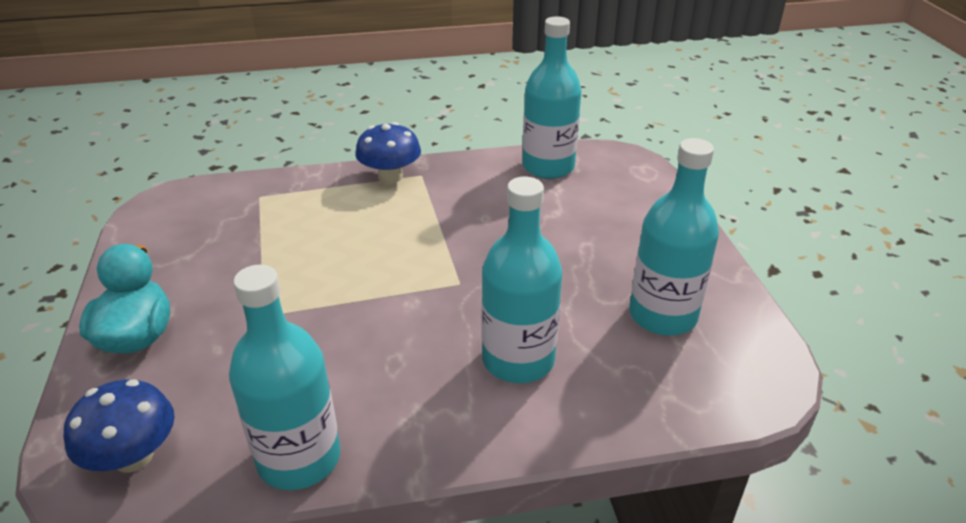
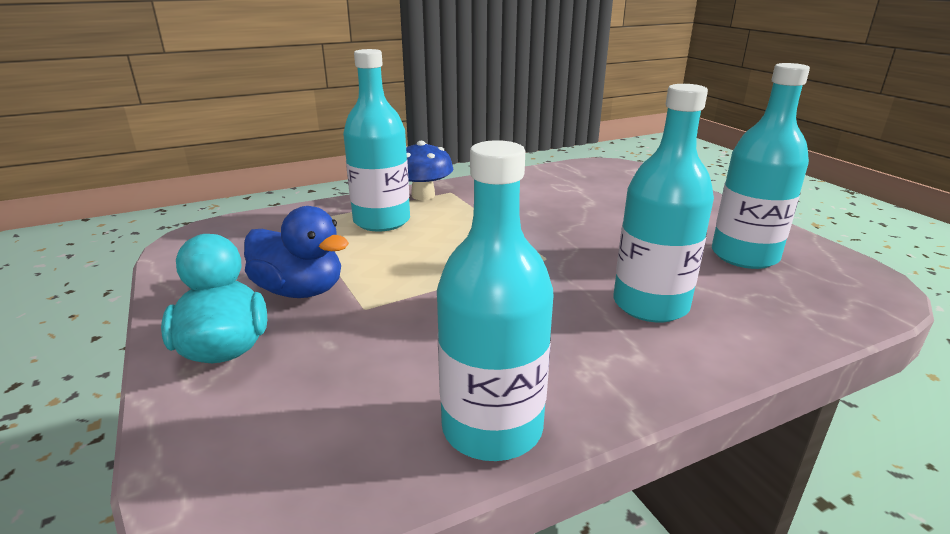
camera: 15 degrees left, 10 degrees down
(133, 456) = (281, 467): blue mushroom -> none
(220, 285) = (300, 291): none -> blue duck
(548, 167) = (558, 176): turquoise bottle -> turquoise bottle (382, 221)

